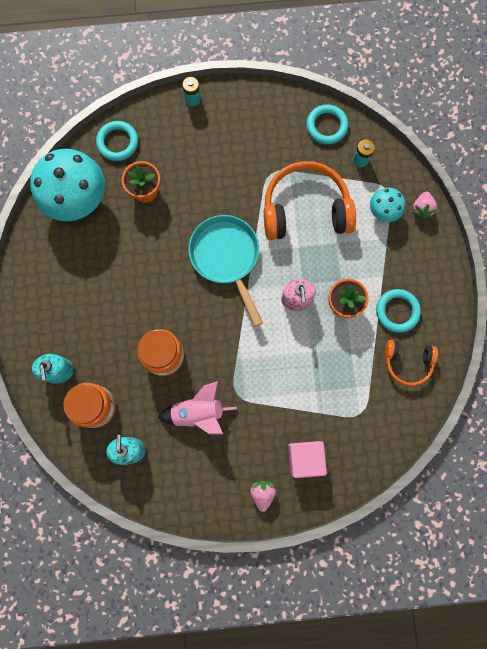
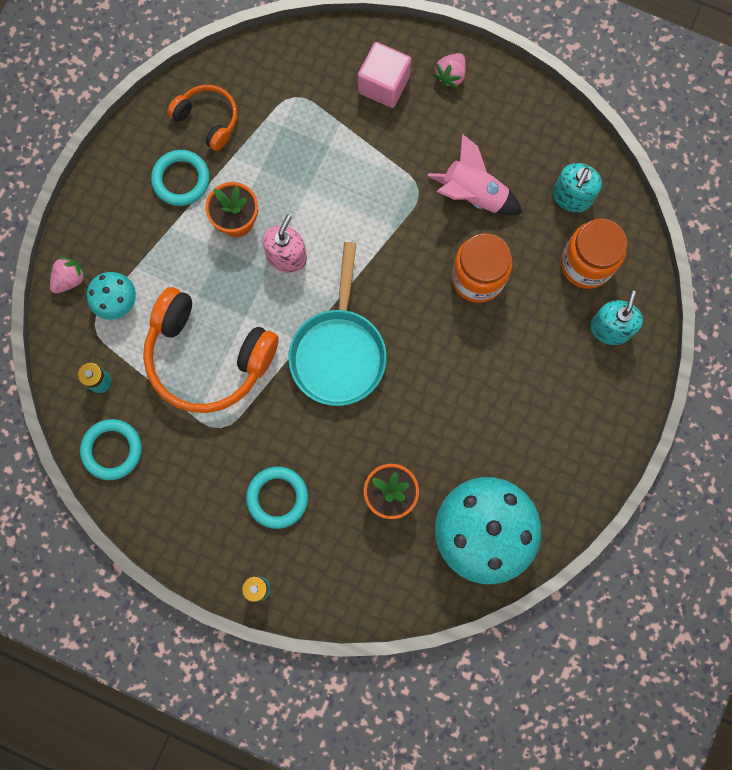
camera: 150 degrees left, 0 degrees up
(118, 142) = (389, 582): turquoise ring -> turquoise ring (277, 497)

